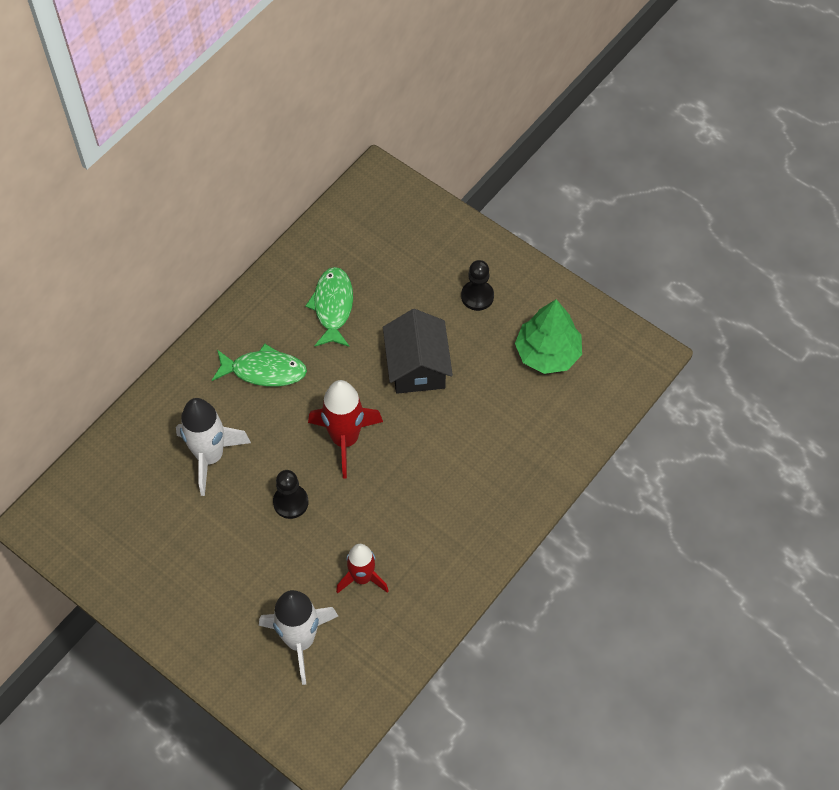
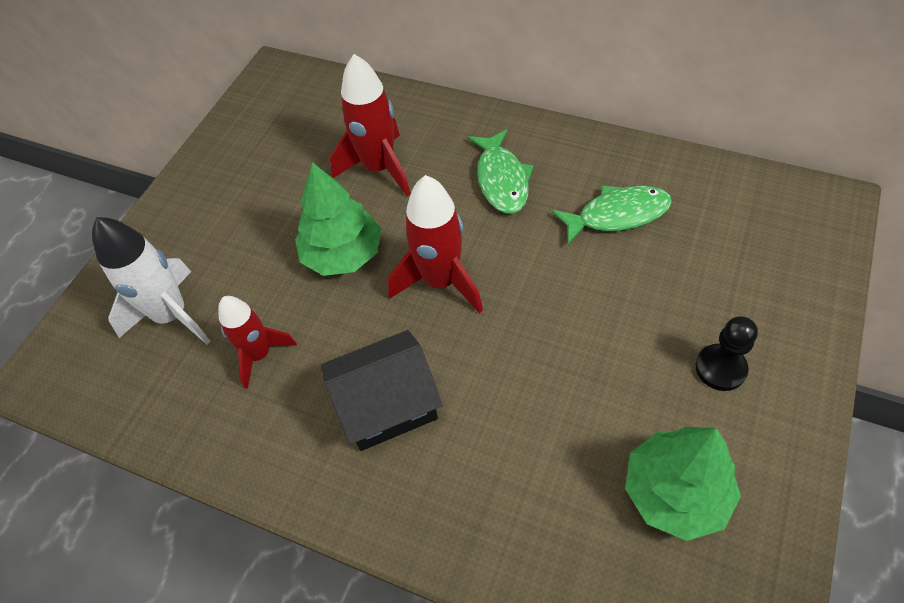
camera: 80 degrees right, 5 degrees down
(210, 457) = (379, 168): white rocket -> red rocket
(290, 502) = (343, 254): black pawn -> green tree
(417, 366) = (575, 327): black house -> black house (387, 404)

